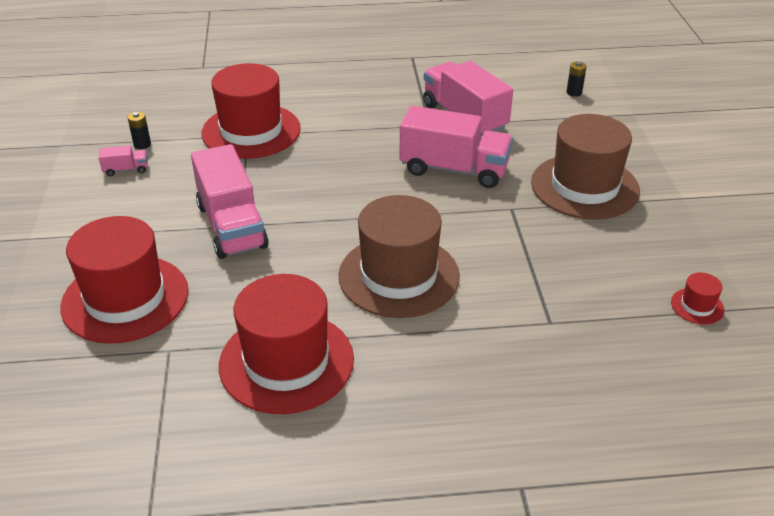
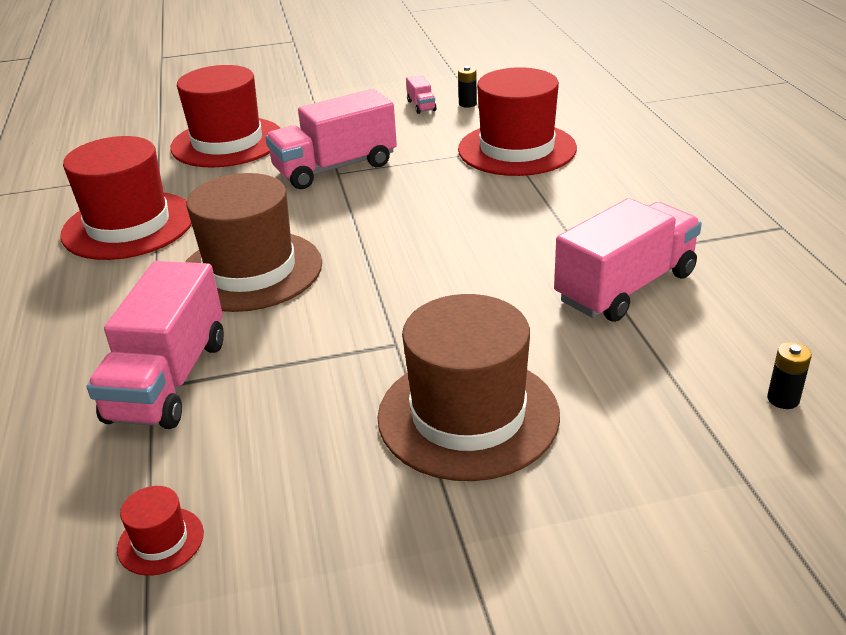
camera: 85 degrees right, 5 degrees down
(454, 169) = (480, 289): pink truck -> pink truck (169, 380)

